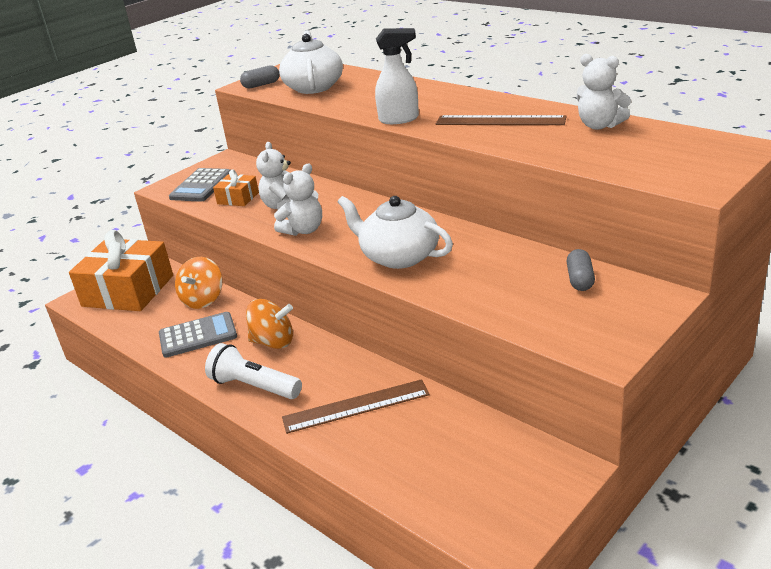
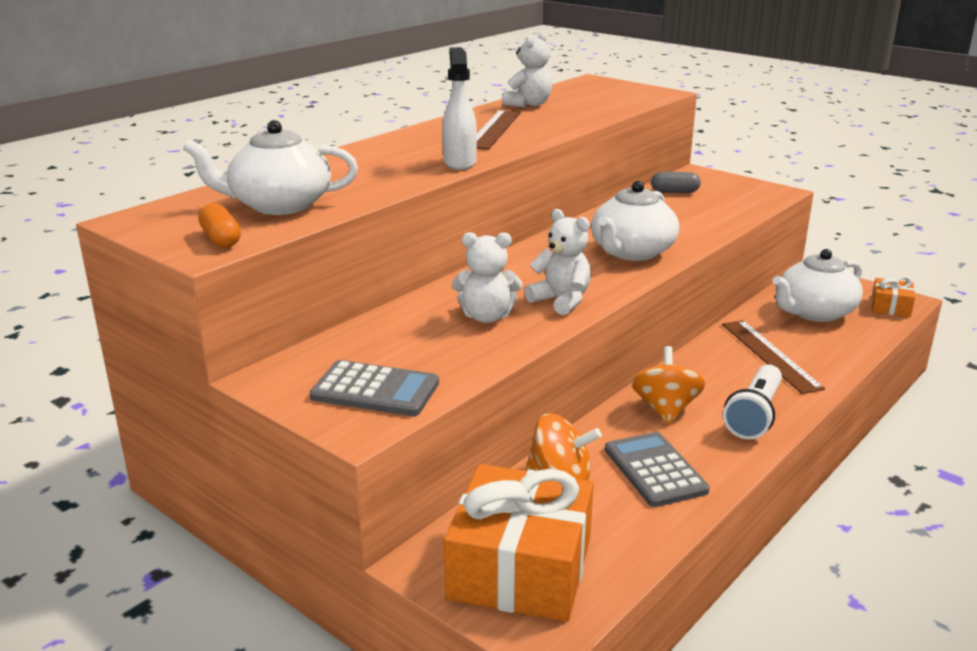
camera: 95 degrees left, 5 degrees down
(238, 198) = (442, 352): orange gift -> orange gift (890, 307)
(261, 85) = (221, 239): grey capsule -> orange capsule
(455, 452) = (814, 312): none -> white teapot

